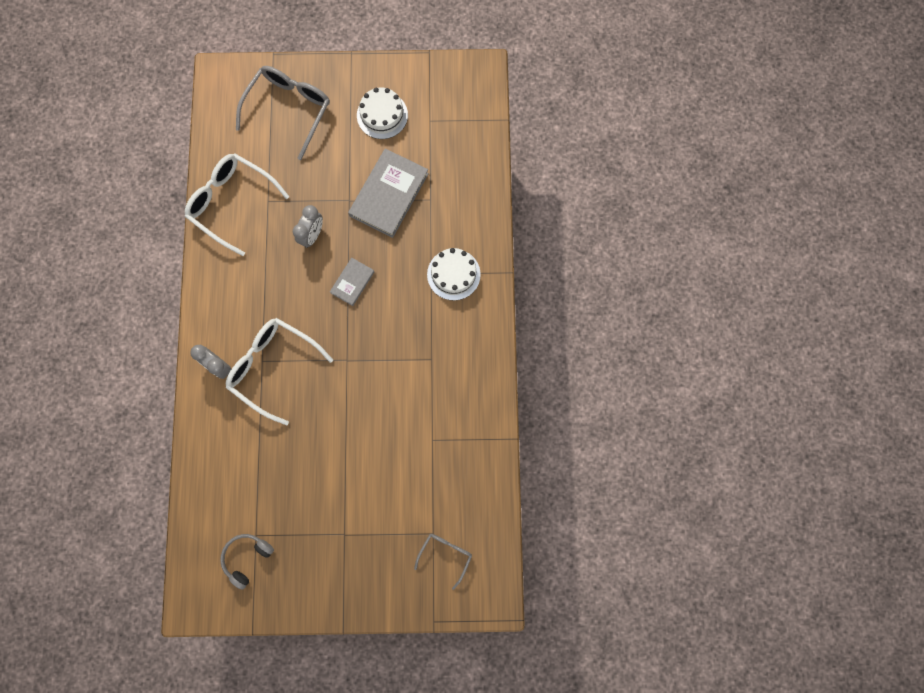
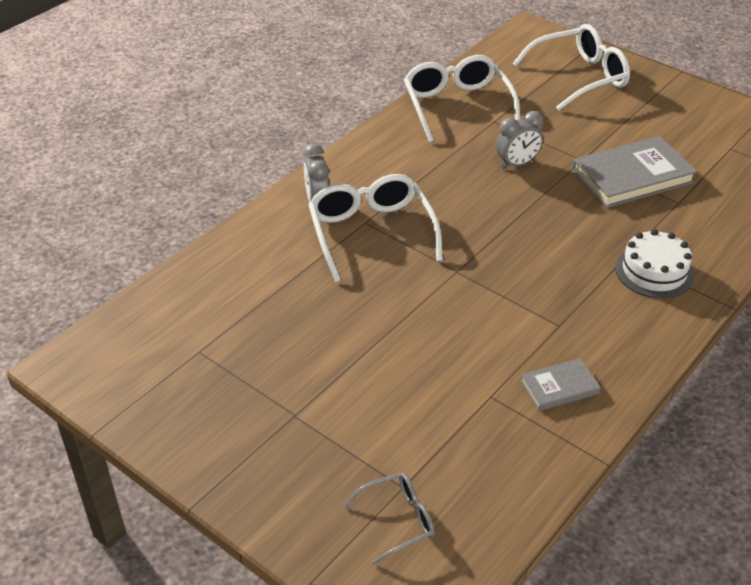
camera: 40 degrees right, 35 degrees down
(247, 557) = (168, 364): grey headphones -> none
(289, 110) = (578, 77): grey glasses -> white glasses
(352, 282) = (526, 217): grey book -> grey book (559, 387)
(382, 115) = (678, 122): white cake -> none

